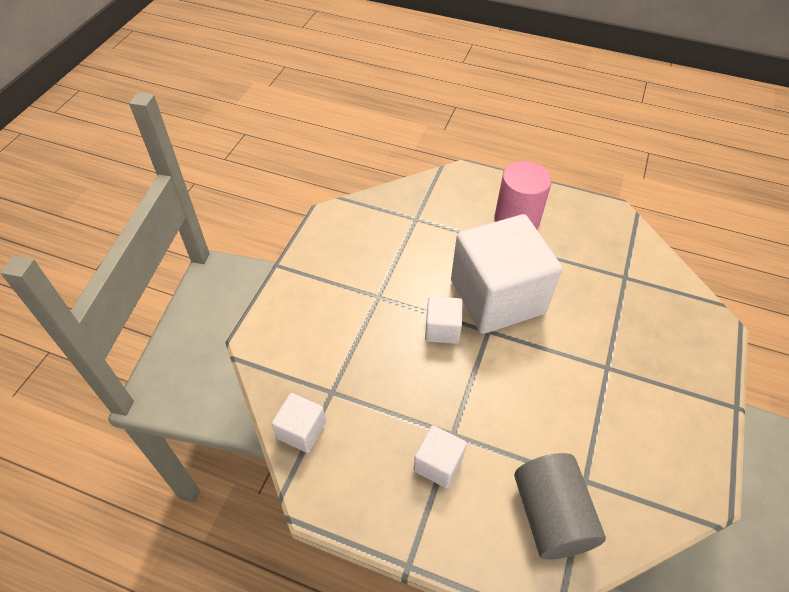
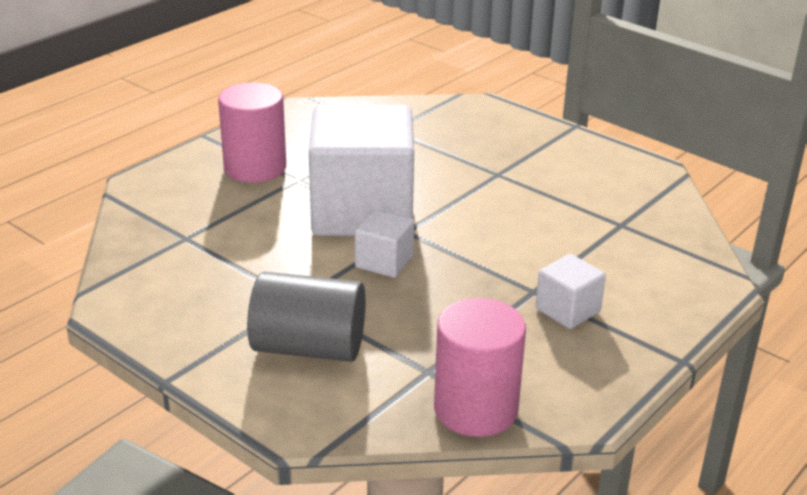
camera: 70 degrees left, 20 degrees down
(301, 431) = (475, 409): white cube -> pink cylinder
(551, 516) = (653, 255): grey cylinder -> grey cylinder (309, 347)

